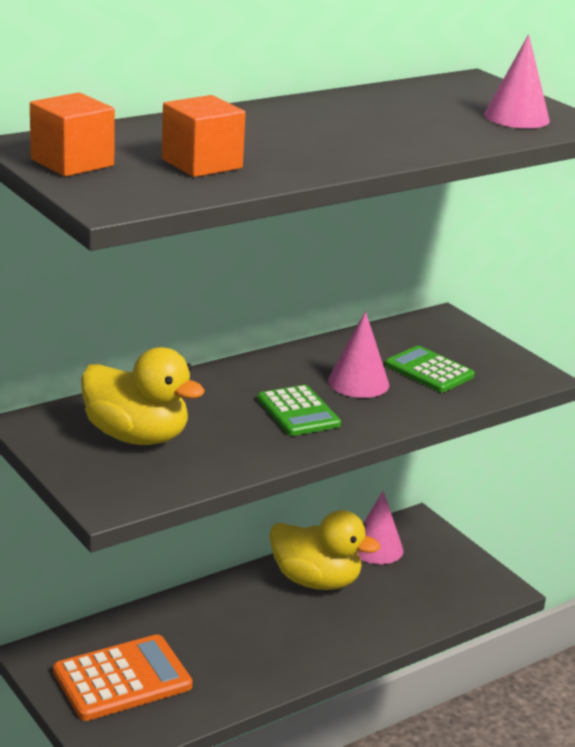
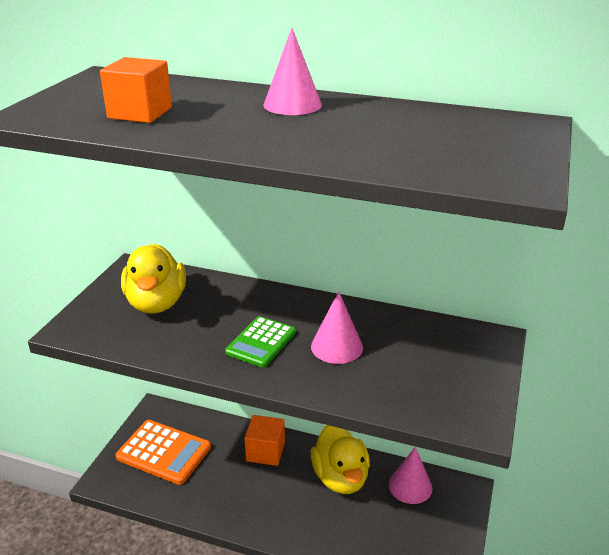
camera: 55 degrees right, 5 degrees up
(72, 163) = (85, 90): orange cube -> orange cube (265, 451)
(429, 371) = (401, 368): green calculator -> none
(516, 117) = (472, 160): pink cone -> pink cone (292, 105)

